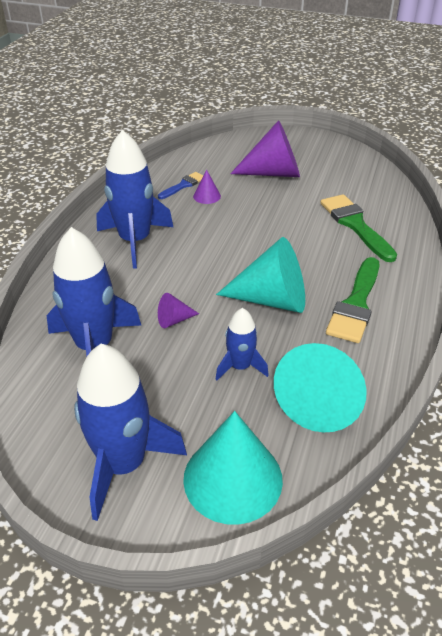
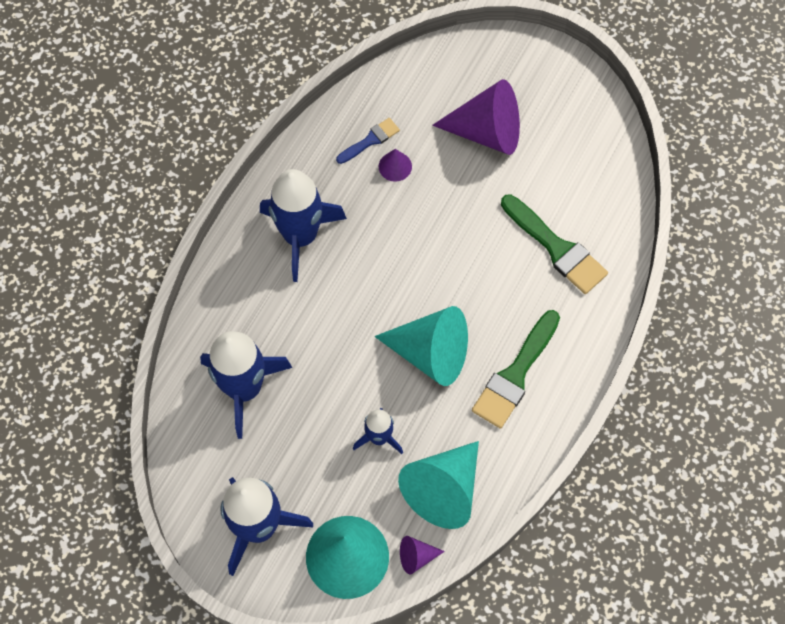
camera: 10 degrees right, 25 degrees up
(174, 320) = (325, 366): purple cone -> purple cone (416, 556)
(355, 225) = (556, 248): green brush -> green brush turned 150 degrees clockwise

